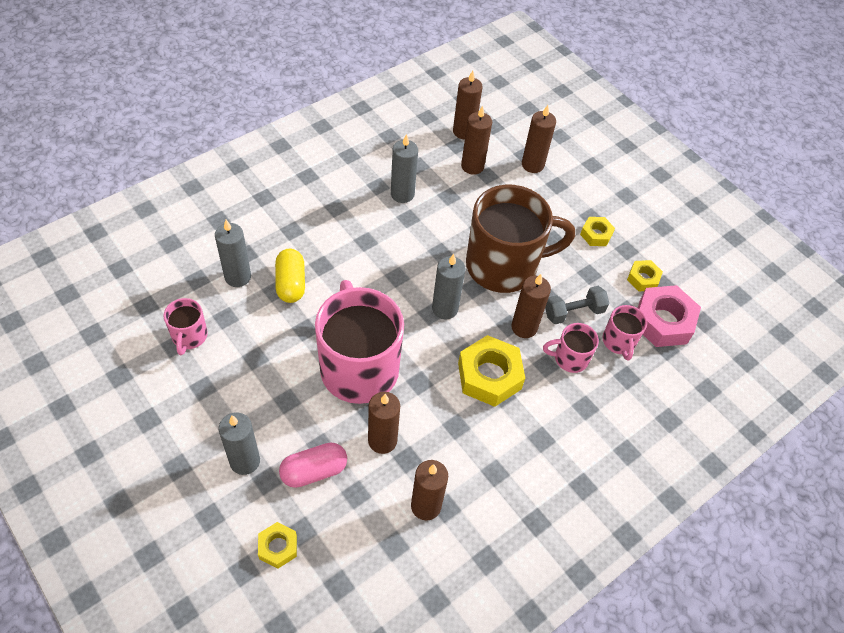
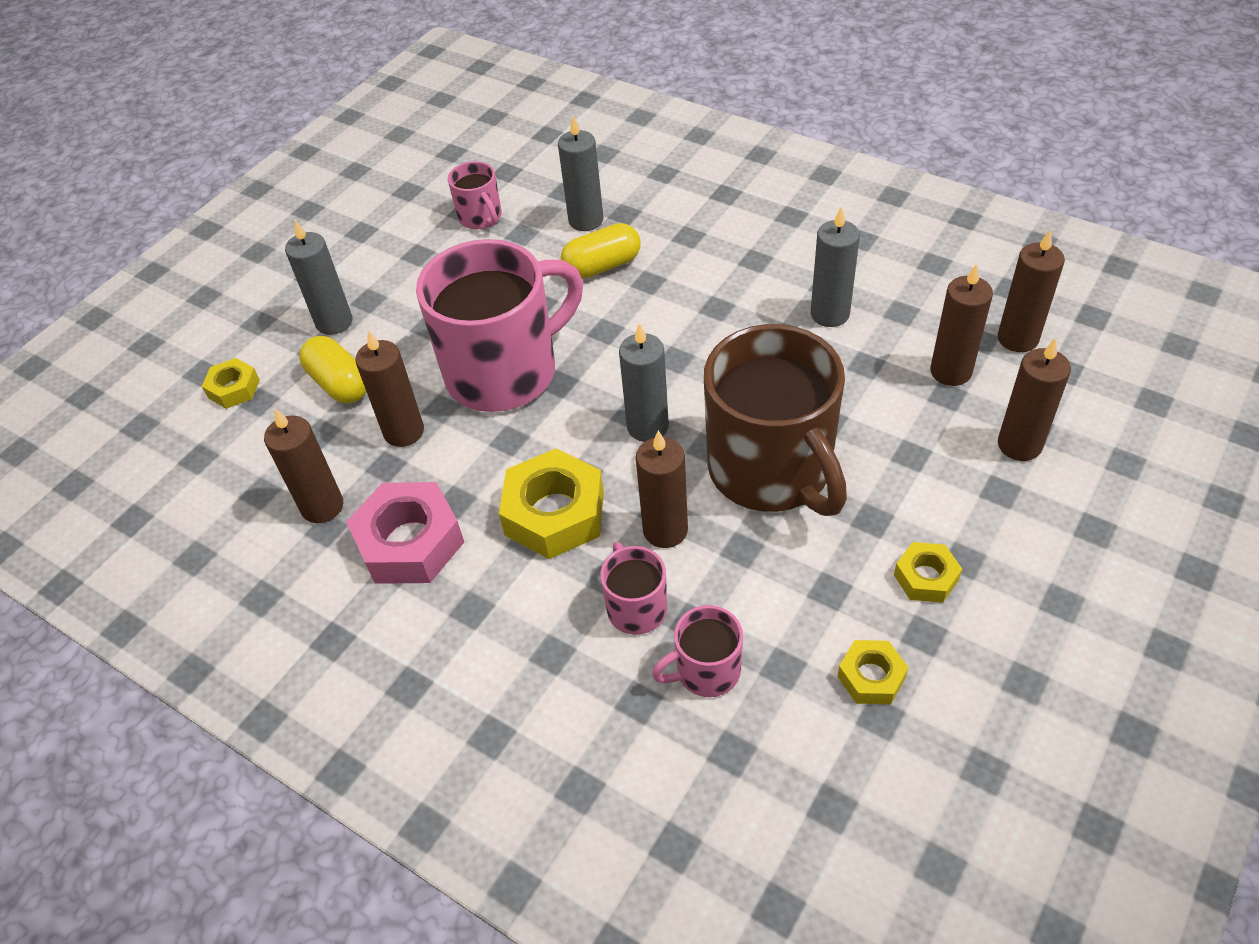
camera: 80 degrees right, 5 degrees down
(189, 336) = (481, 217): pink mug -> pink mug turned 105 degrees counterclockwise
(314, 471) = (339, 384): pink capsule -> yellow capsule
(573, 312) = (732, 588): grey dumbbell -> none
(663, 321) = (790, 733): pink nut -> pink nut (409, 542)

